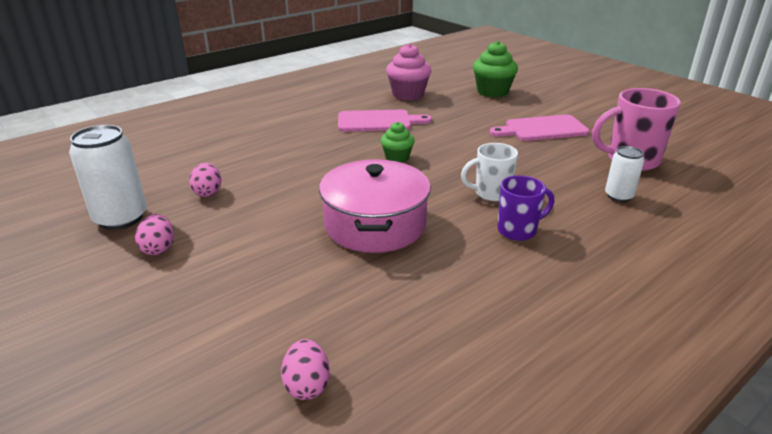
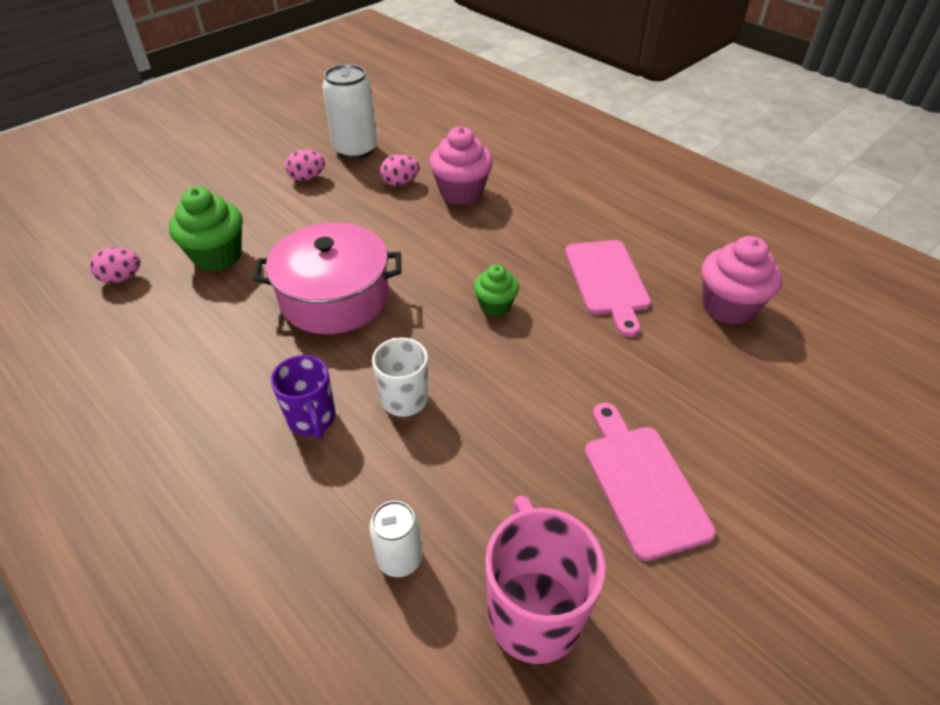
camera: 85 degrees right, 15 degrees up
(243, 164) = (461, 192): none -> pink cupcake
(492, 92) = (802, 420): green cupcake -> green cupcake (217, 256)

